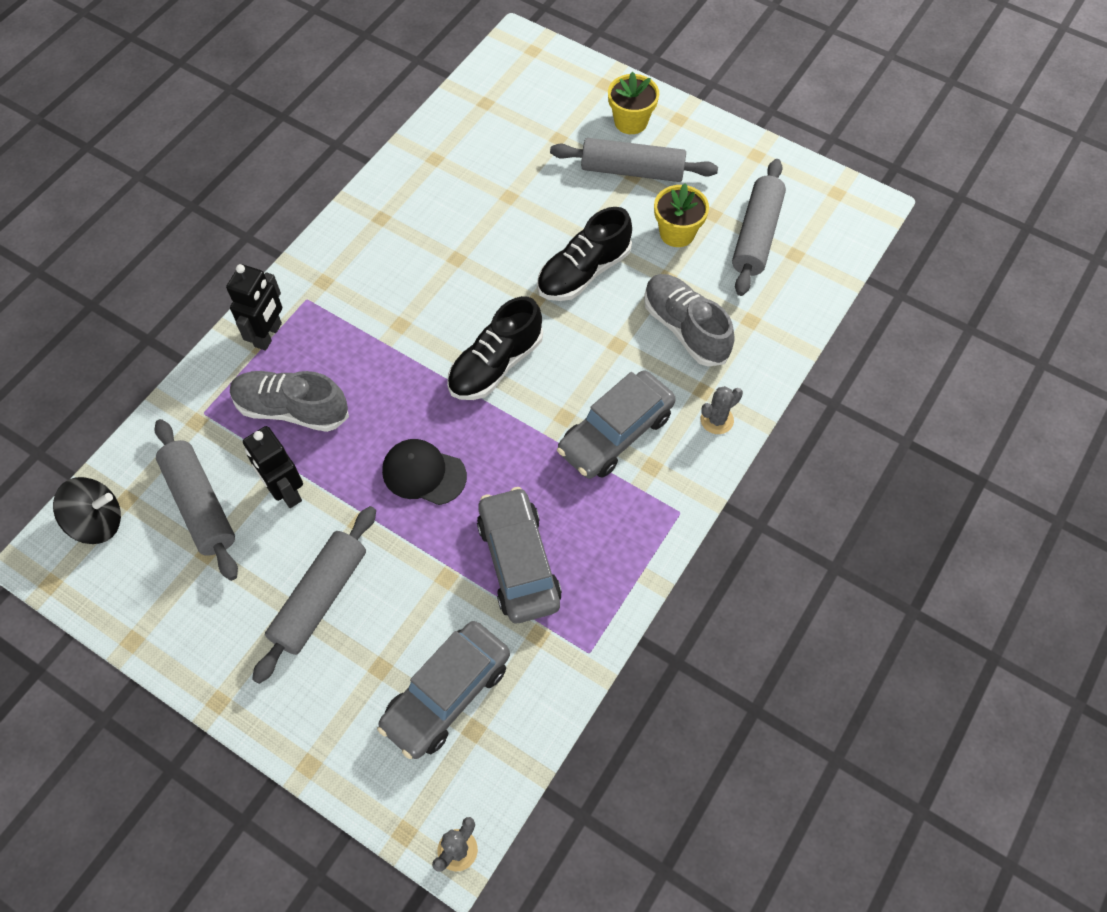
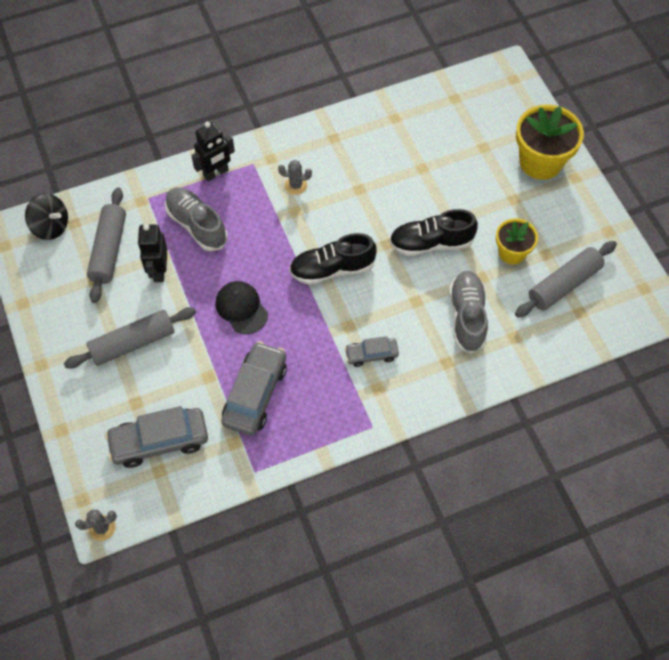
camera: 35 degrees right, 0 degrees up
(615, 433) = (371, 354): grey car -> grey car, size x0.56
(631, 121) = (540, 162): yellow flower pot -> yellow flower pot, size x1.65
(632, 170) = (515, 195): grey rolling pin -> none
(717, 420) = (440, 385): grey cactus -> grey cactus (296, 185)

